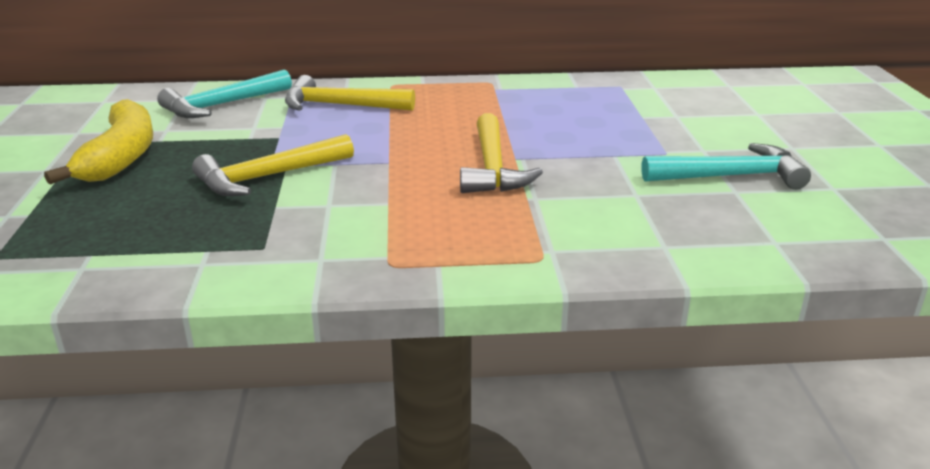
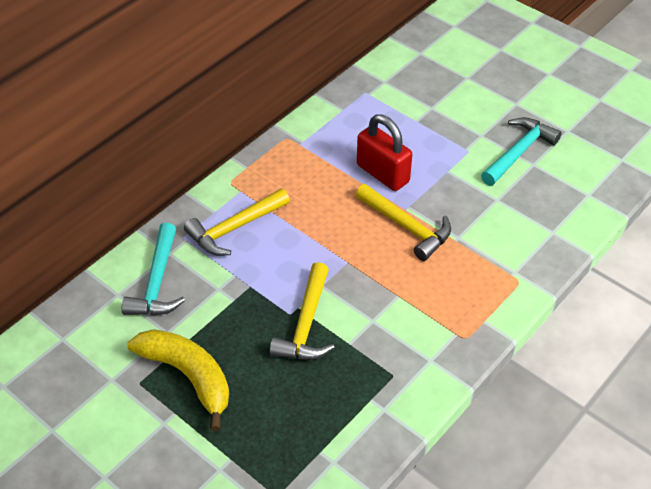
camera: 45 degrees left, 20 degrees up
(539, 130) = (383, 173): none -> red padlock

